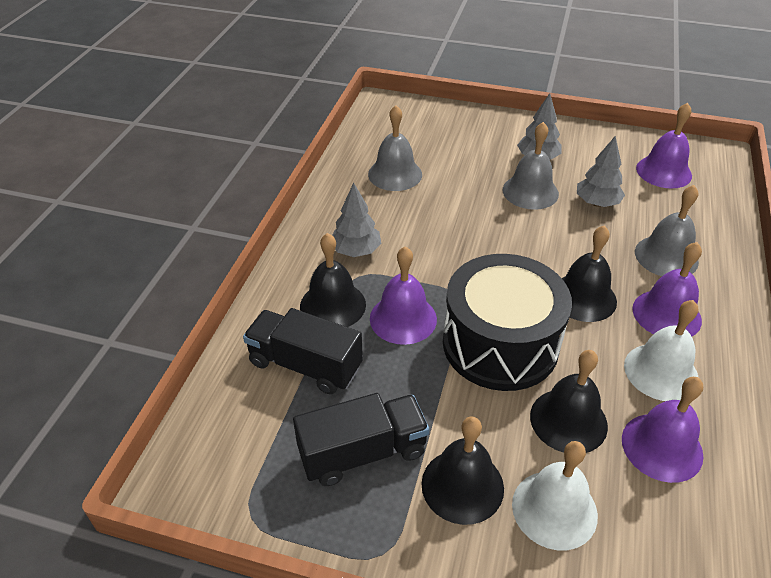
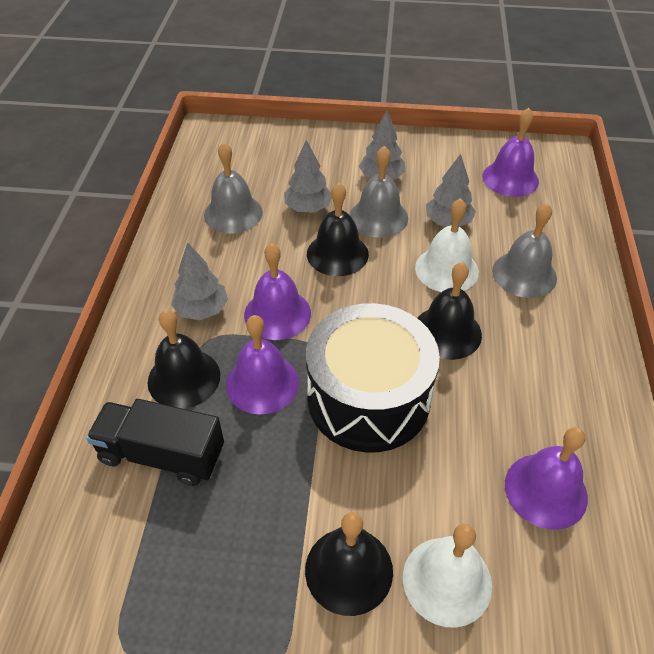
camera: 10 degrees left, 5 degrees up
(362, 452) = (237, 549): black truck -> none
(464, 177) = (308, 208): none -> grey tree
(568, 420) = (449, 476): black bell -> black bell (337, 254)
(661, 372) = (534, 405): white bell -> white bell (446, 269)
(666, 314) = (532, 339): purple bell -> purple bell (277, 314)

